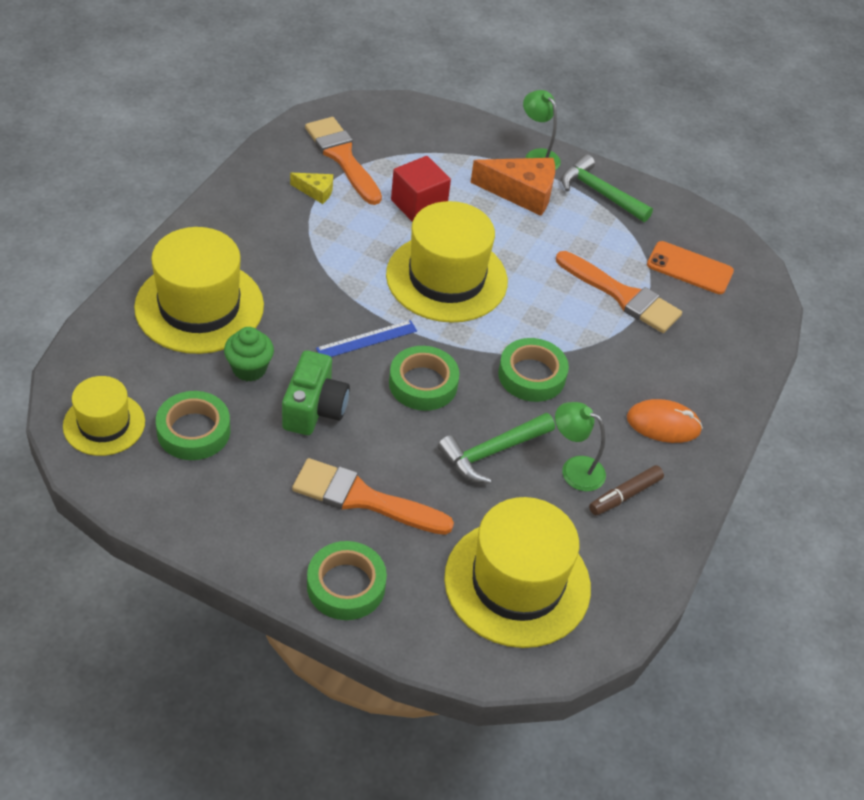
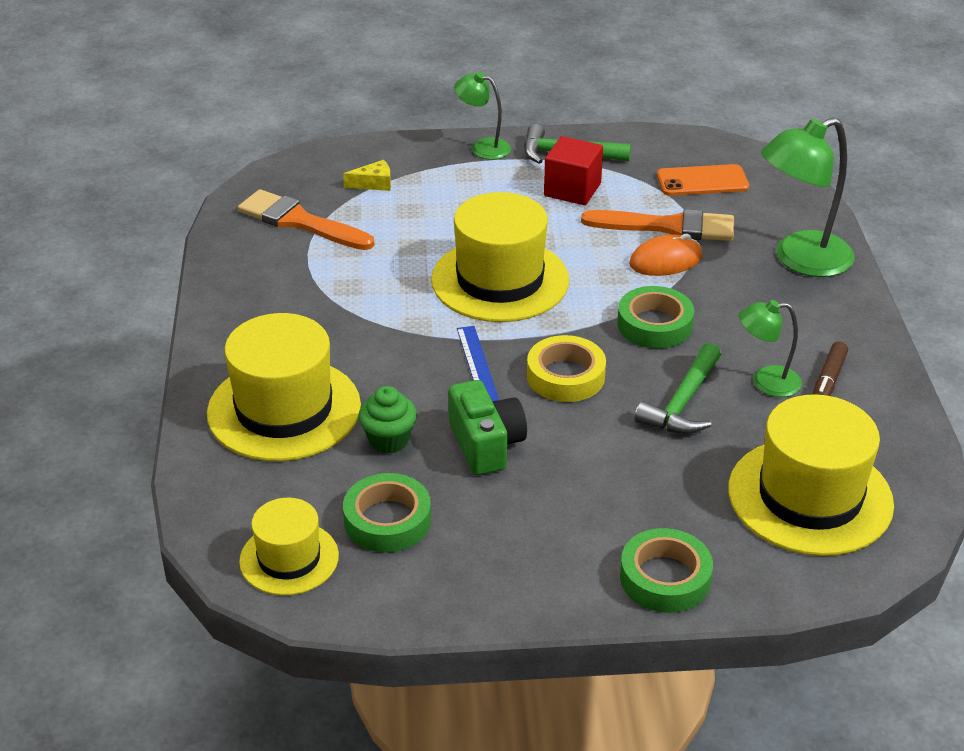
camera: 25 degrees left, 10 degrees down
(316, 191) = (302, 261): yellow cheese -> yellow cheese (374, 183)
(364, 499) = (608, 497): orange brush -> none
(367, 339) = (477, 364): blue ruler -> blue ruler turned 45 degrees counterclockwise
(418, 205) = (413, 231): red cube -> red cube (572, 190)
(423, 383) = (565, 376): green tape -> yellow tape
(522, 193) = (498, 182): orange cheese -> none
(663, 424) = (802, 311): orange mouse -> orange mouse (665, 260)
(705, 378) = (800, 260): none -> green lamp

